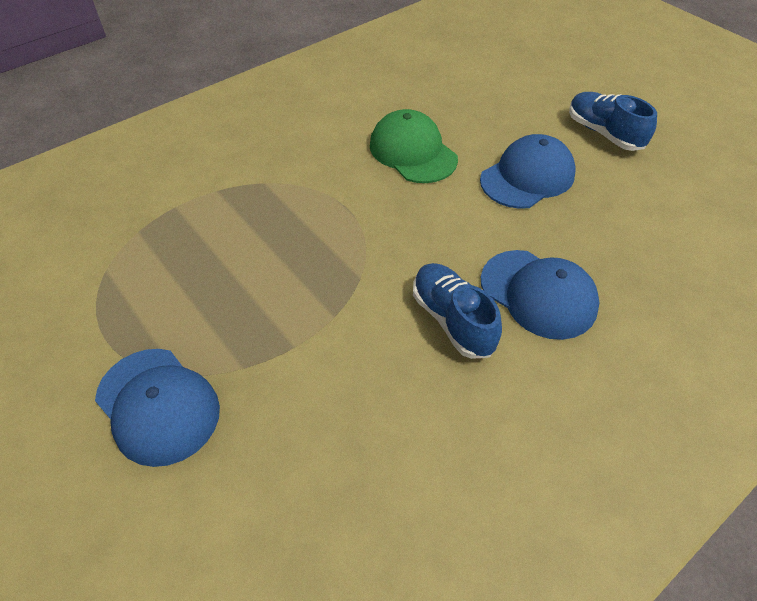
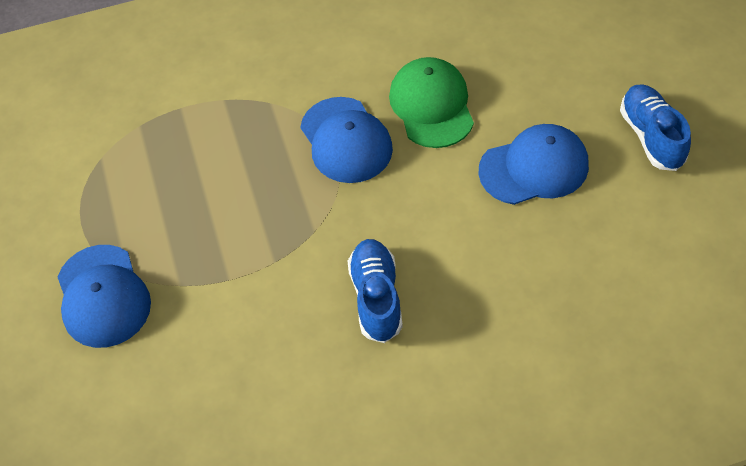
camera: 25 degrees right, 5 degrees up
(538, 294) = (469, 297): blue cap -> blue cap (346, 140)

